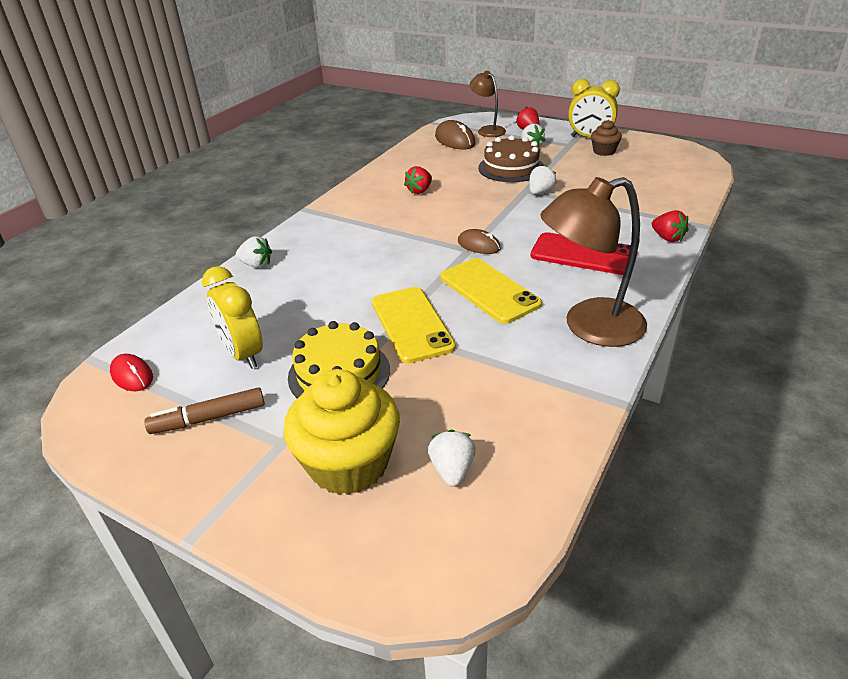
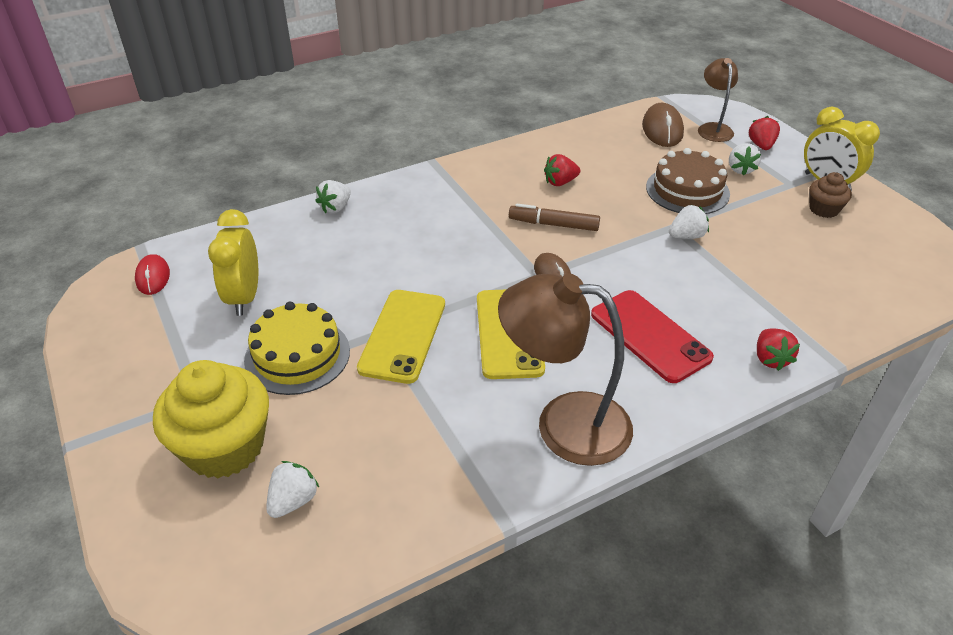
camera: 30 degrees right, 5 degrees up
(208, 418) = (168, 346): brown marker -> brown marker (553, 224)
(256, 265) = (335, 208): white strawberry -> white strawberry turned 75 degrees clockwise

